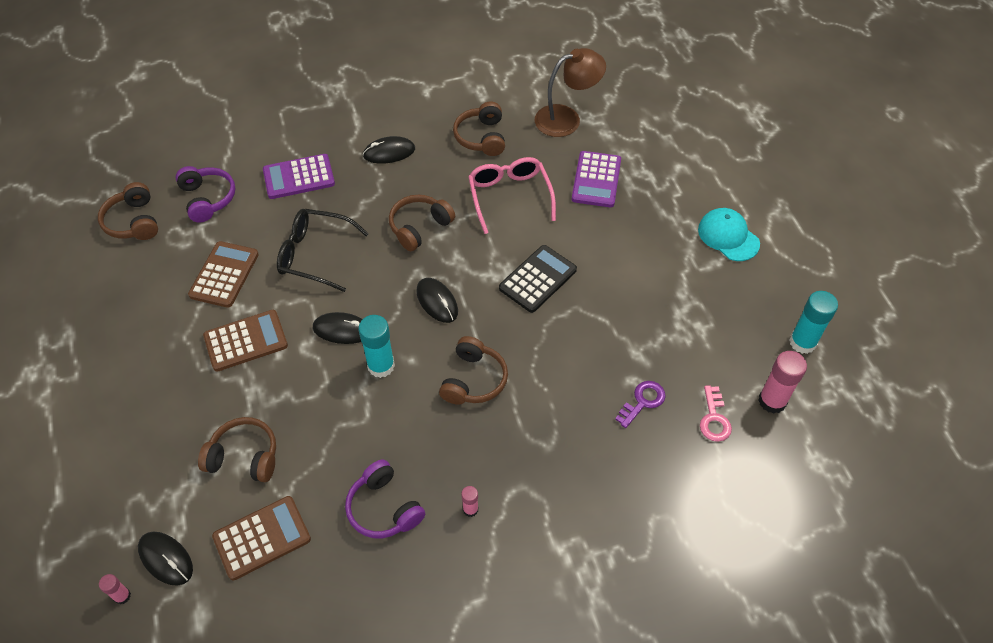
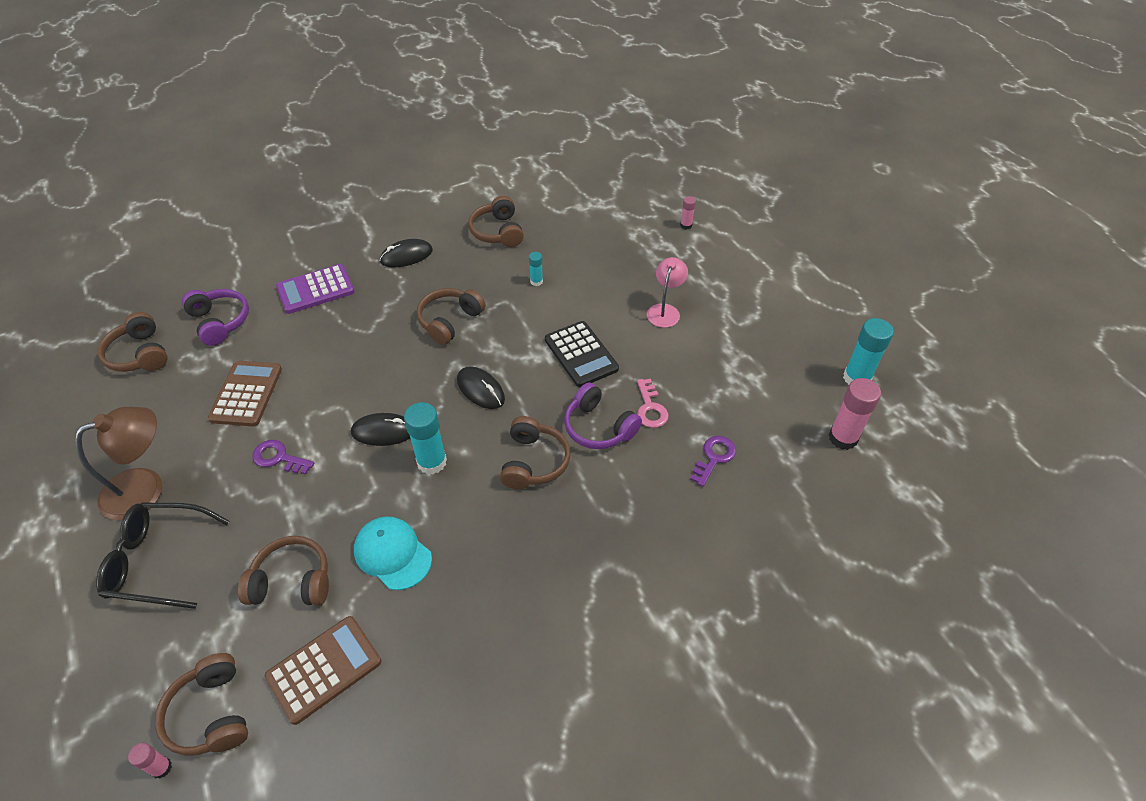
camera: 10 degrees left, 5 degrees down
(166, 559) = (211, 713): black mouse -> brown headphones
(246, 341) = (279, 458): brown calculator -> purple key
(315, 255) = (343, 361): black glasses -> black glasses (158, 560)
(384, 508) = (460, 612): purple headphones -> purple headphones (599, 427)
(470, 509) = (556, 597): pink glue stick -> pink glue stick (686, 225)
(509, 196) = (536, 281): pink glasses -> turquoise glue stick
(538, 279) = (581, 354): black calculator -> black calculator turned 120 degrees clockwise
(566, 118) = (578, 206): brown lamp -> brown lamp (145, 488)
(596, 180) = (619, 256): purple calculator -> none
(629, 244) = (665, 310): none -> pink lamp
(714, 418) = (790, 463): pink key -> pink key (650, 408)
(728, 236) = (759, 291): turquoise cap -> turquoise cap (392, 554)

